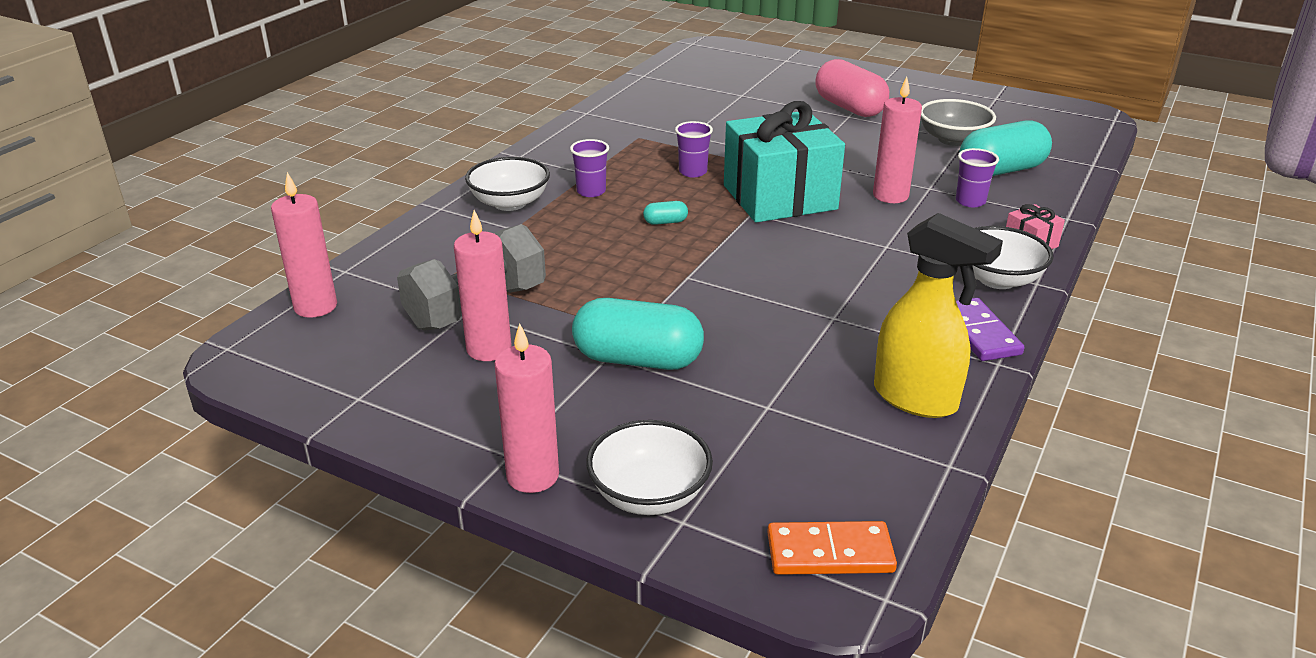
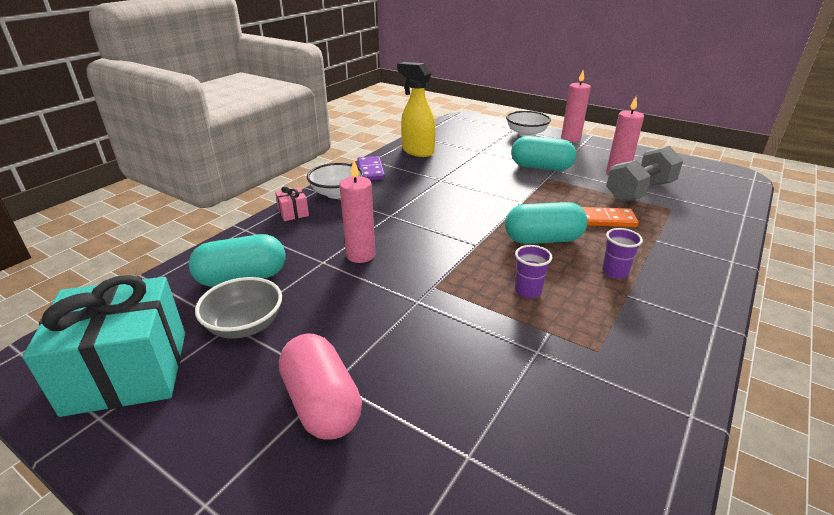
camera: 175 degrees left, 0 degrees up
(315, 306) = (734, 195): pink candle -> none
(510, 203) = (678, 263): white bowl -> none
(665, 222) = (543, 239): turquoise capsule -> turquoise capsule, size x2.39
(779, 197) = (452, 258): turquoise gift -> turquoise gift (127, 371)
(830, 552) = (466, 122): orange domino -> orange domino (605, 220)
(970, 201) = (301, 246): purple cup -> none

